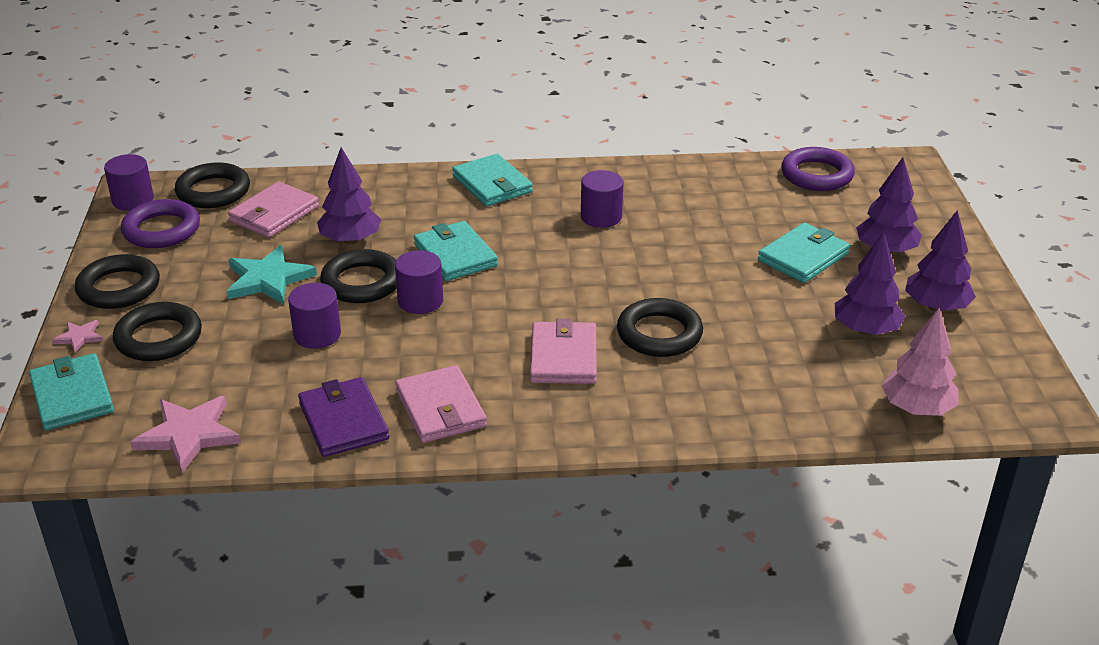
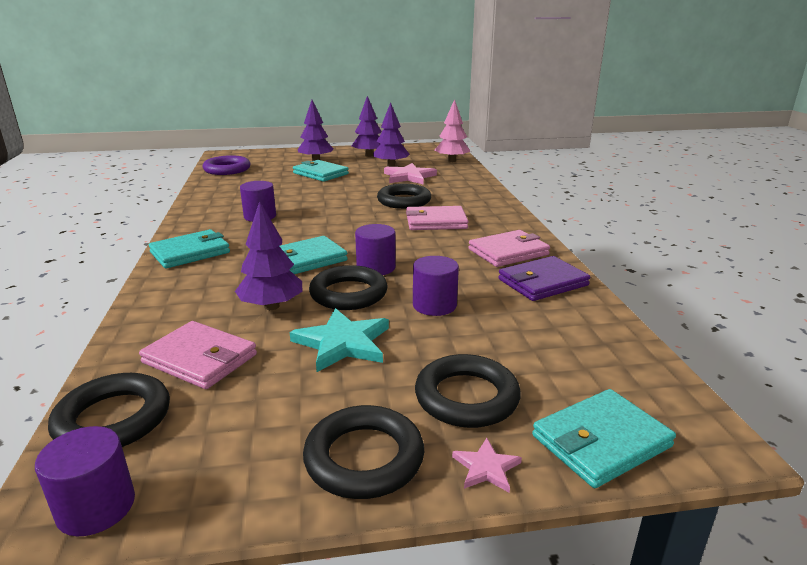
camera: 95 degrees left, 10 degrees down
(162, 230) = (210, 449): purple ring -> none
(189, 435) = (607, 348): pink star -> pink star (409, 177)

